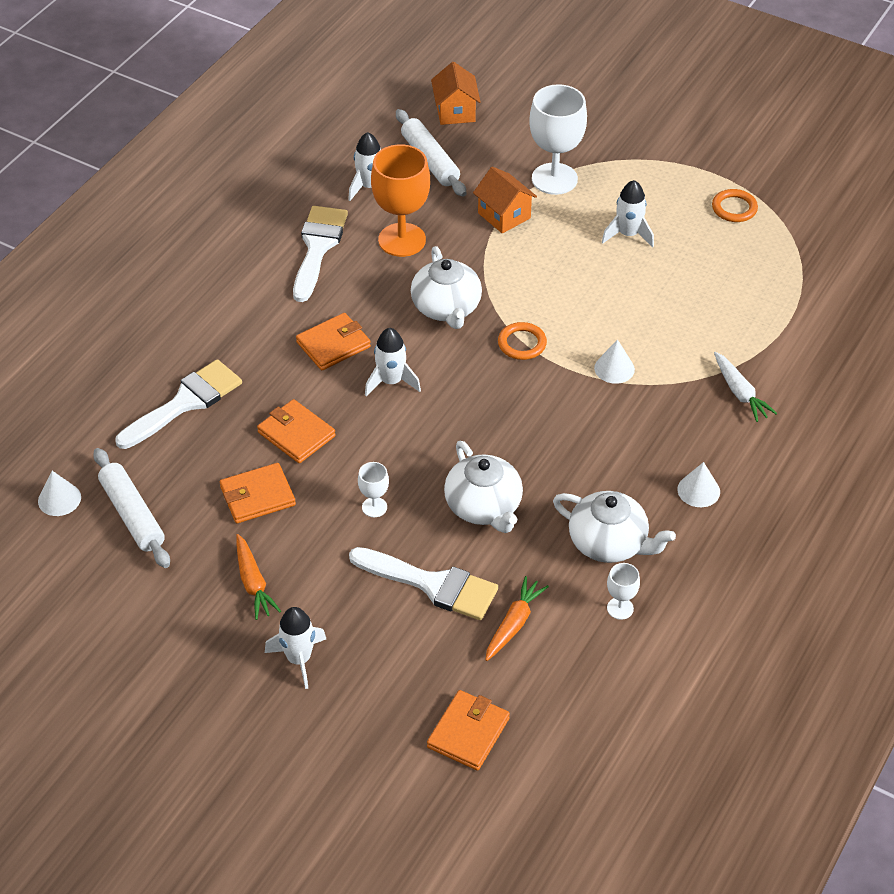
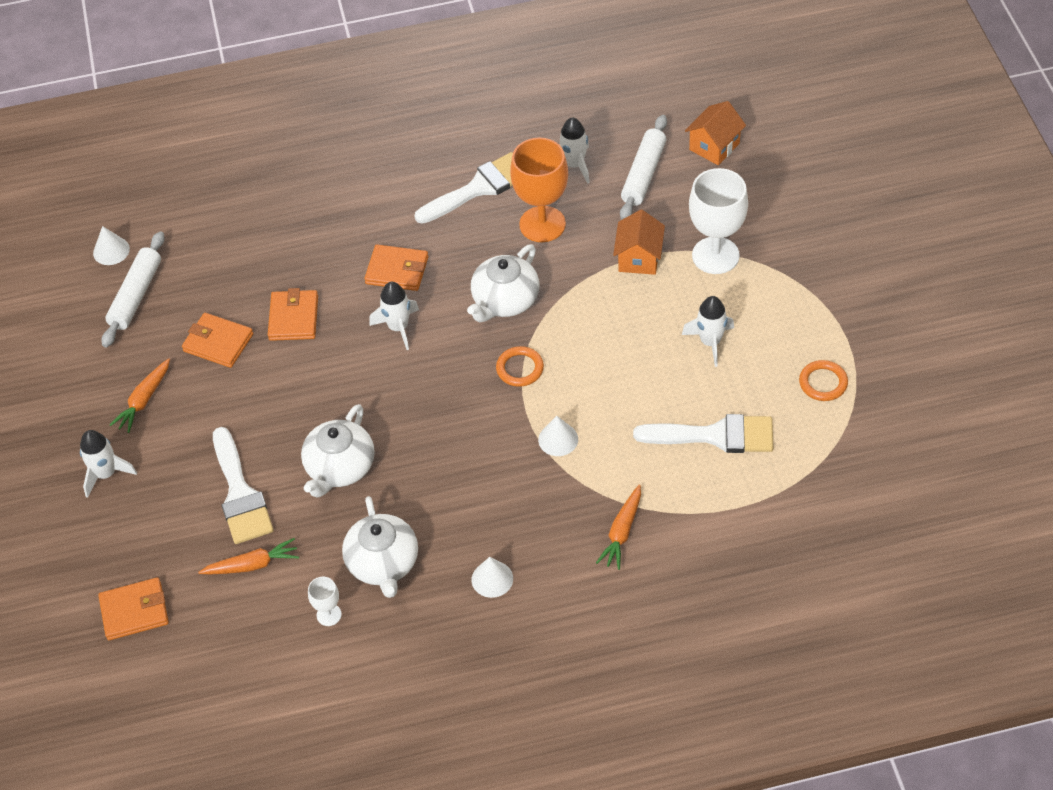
camera: 50 degrees right, 5 degrees up
(185, 402) = (258, 241): white brush -> white brush (715, 435)
(374, 507) = (274, 409): white goblet -> none
(740, 393) = (622, 532): white carrot -> orange carrot

